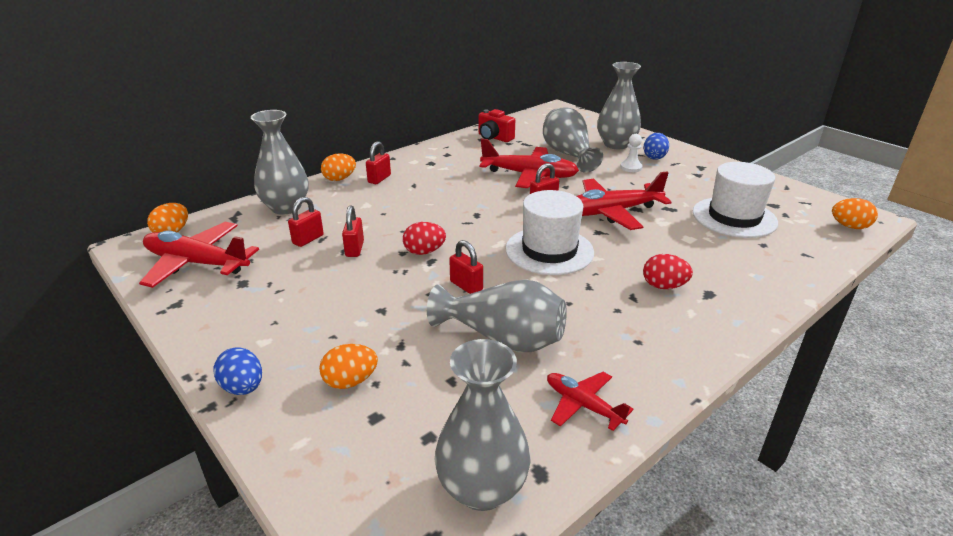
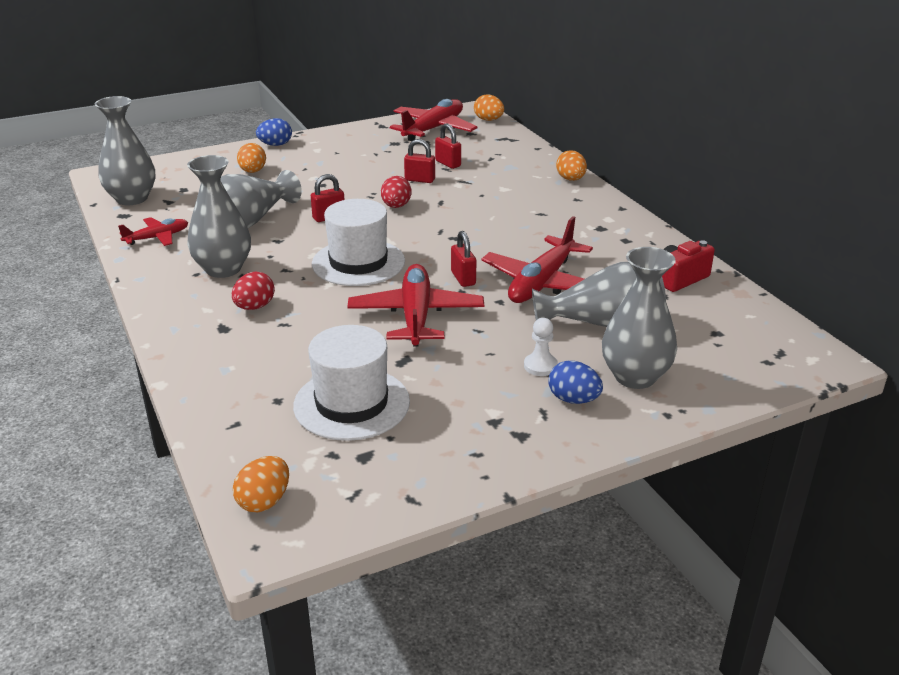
camera: 105 degrees right, 0 degrees up
(286, 207) = (514, 156): grey vase -> grey vase (223, 269)
(379, 179) = (563, 197): red padlock -> none

